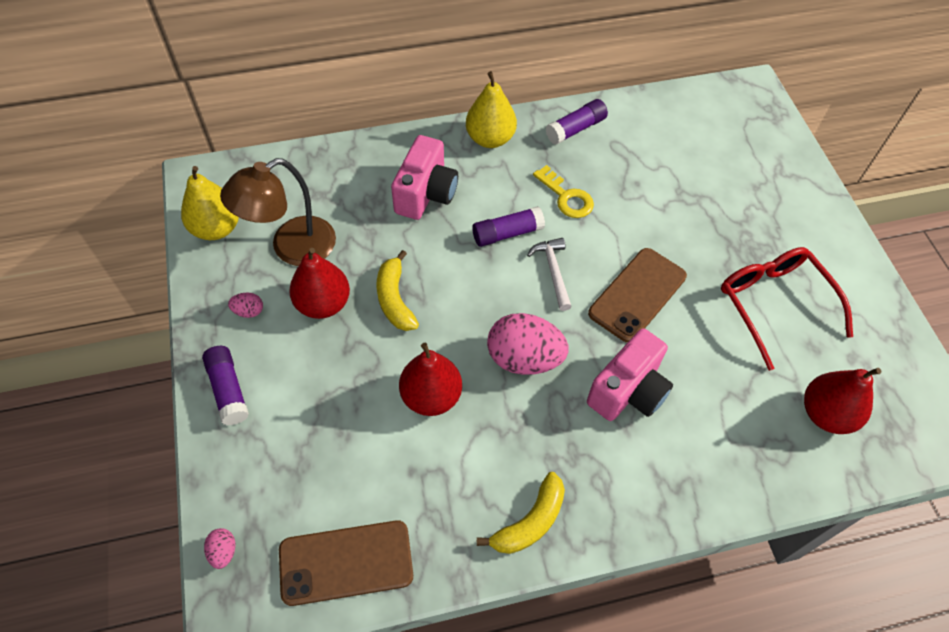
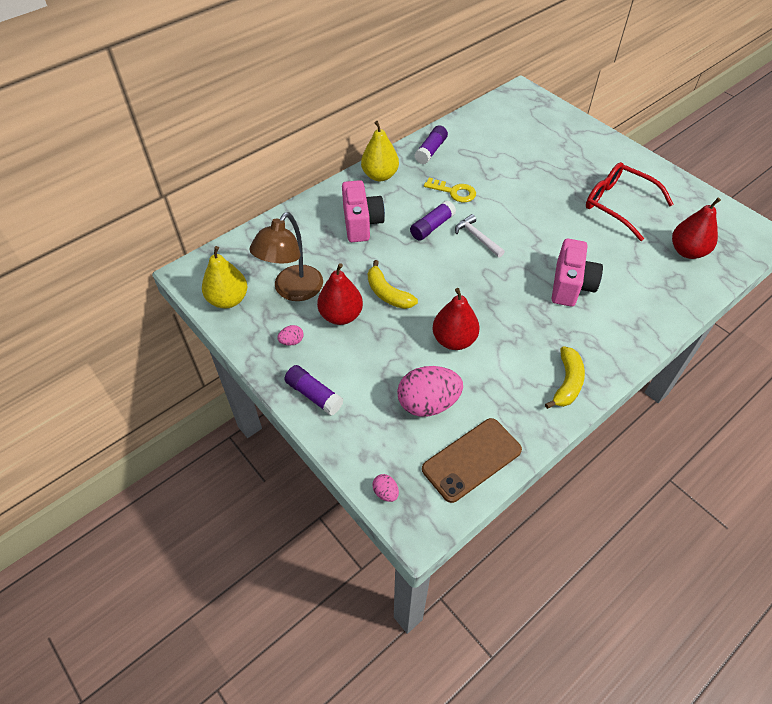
camera: 25 degrees left, 5 degrees down
(524, 358) = (496, 294): pink egg -> pink egg (428, 403)
(637, 295) = (537, 230): brown phone -> none

